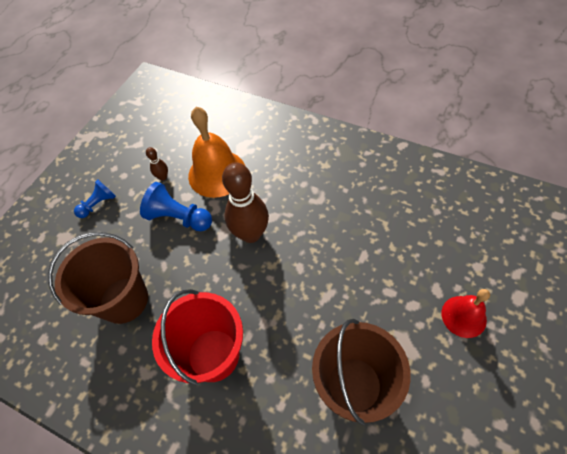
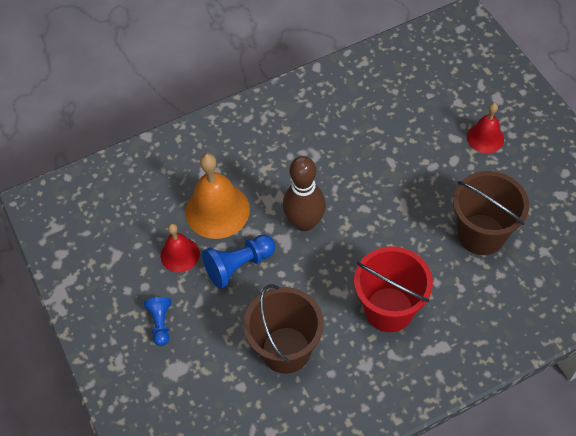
camera: 55 degrees left, 0 degrees up
(163, 177) = (180, 254): brown bowling pin -> red bell

